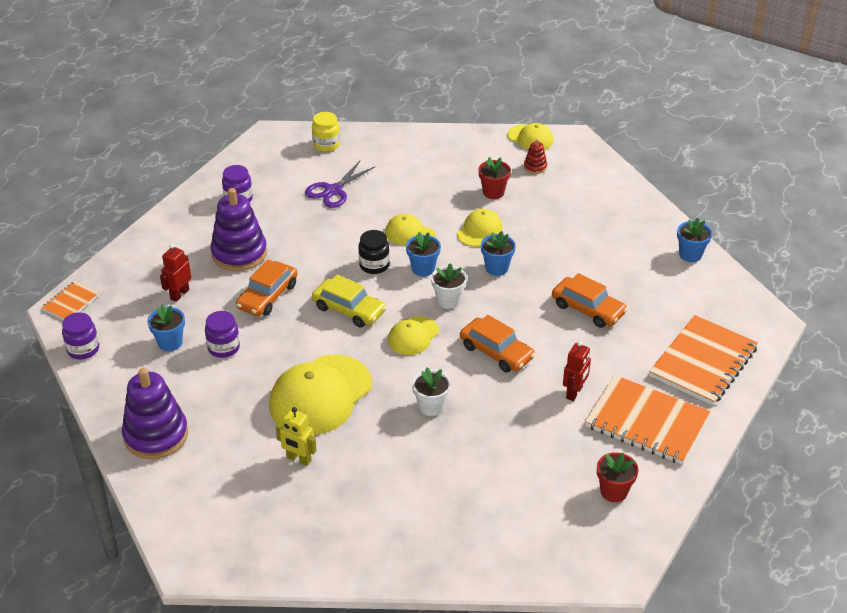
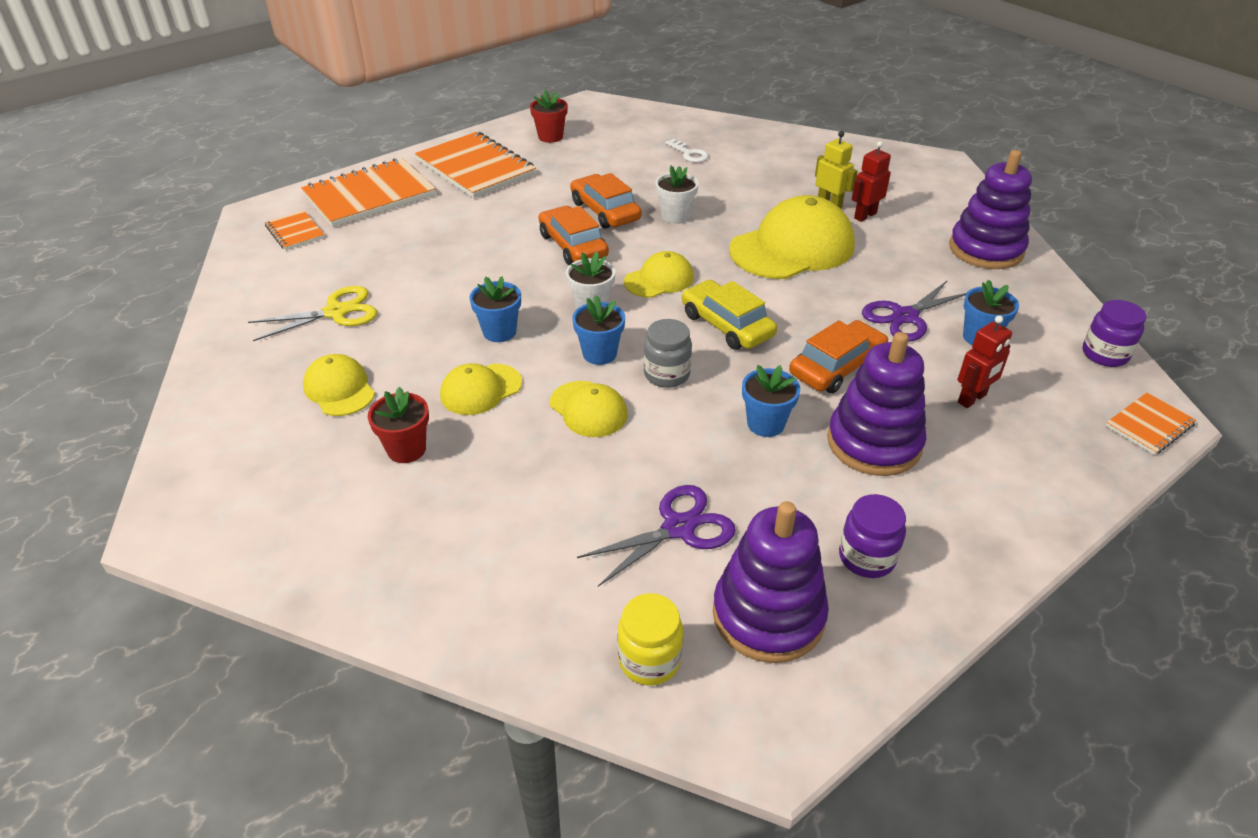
camera: 160 degrees left, 0 degrees up
(224, 348) = (905, 316): purple jar -> purple scissors
(280, 169) = (768, 615): none -> purple stacking toy
(374, 265) = (666, 374): black jar -> grey jar
(457, 502) = (689, 154): none -> white key
(530, 138) = (237, 551): yellow cap -> yellow cap (339, 389)
(535, 167) = (294, 481): red stacking toy -> none
(574, 393) = (521, 199): red robot -> red robot (865, 215)
(588, 309) = (432, 263): orange car -> orange car (605, 211)
(613, 255) = (336, 312): none -> yellow scissors
(690, 254) = (243, 292): blue flower pot -> blue flower pot (765, 424)
(717, 310) = (295, 232): none -> orange notebook

